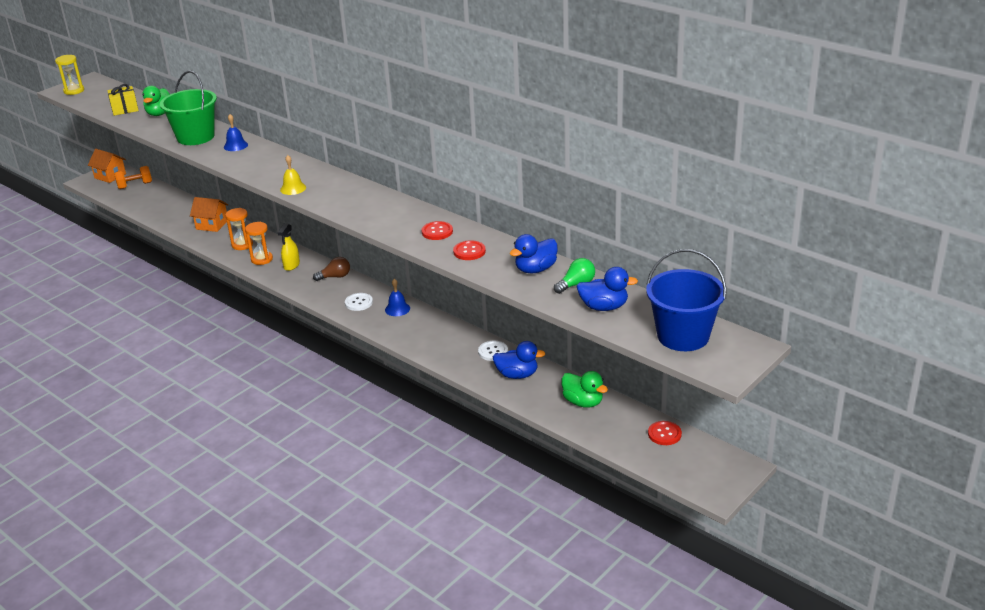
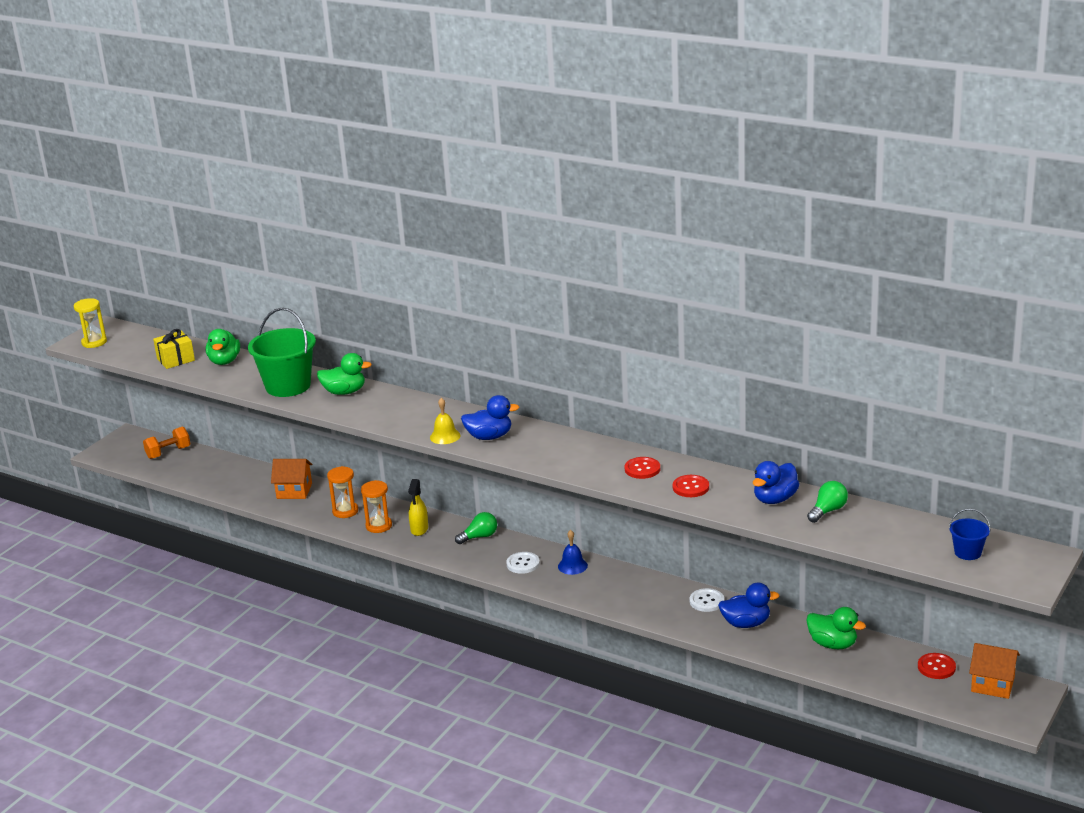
camera: 10 degrees left, 5 degrees down
(110, 176) = (129, 444): orange house -> orange house (992, 684)
(235, 145) = (344, 392): blue bell -> green duck
(335, 277) = (479, 537): brown light bulb -> green light bulb
(604, 307) = (869, 531): blue duck -> blue duck (489, 437)
(683, 336) = (967, 552): blue bucket -> blue bucket, size x0.47

